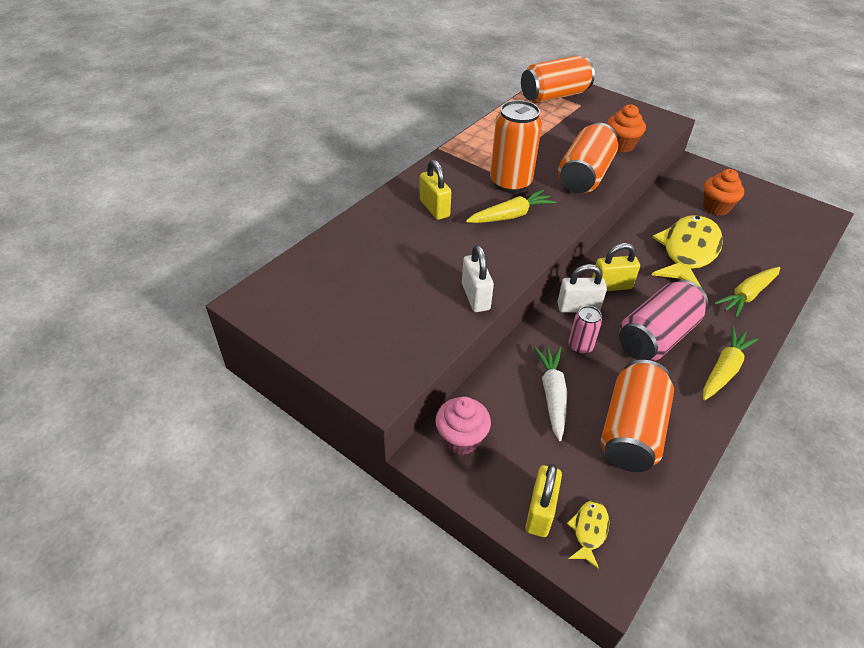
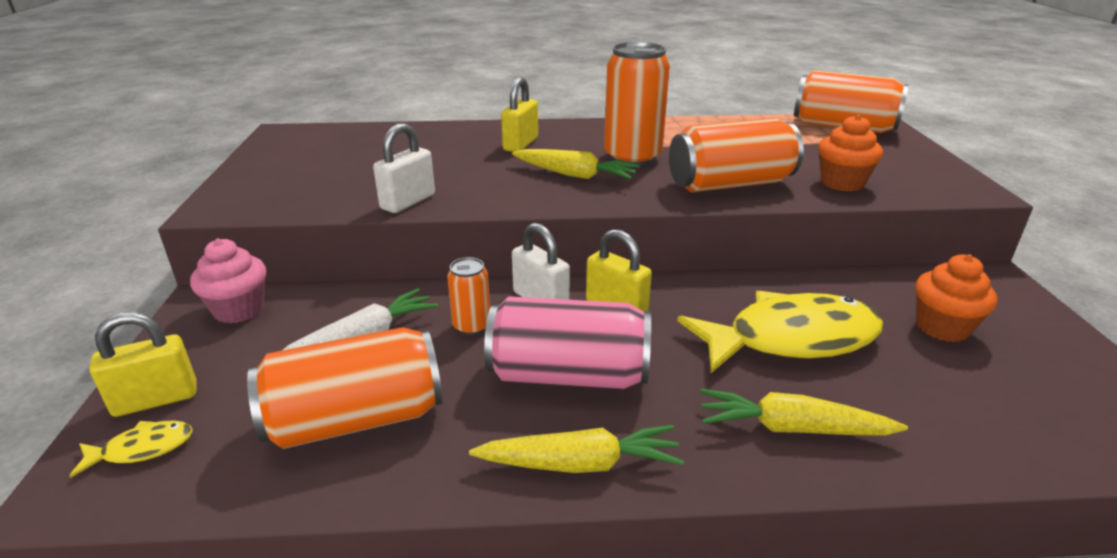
camera: 50 degrees right, 15 degrees down
(580, 346) = (472, 326): pink can -> orange can

